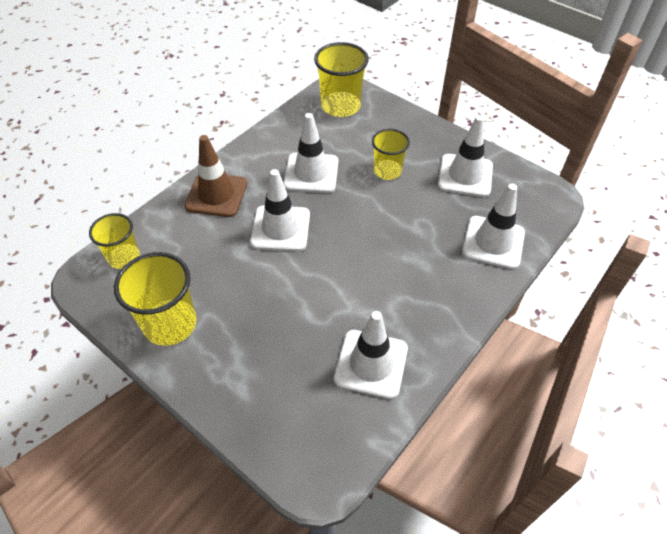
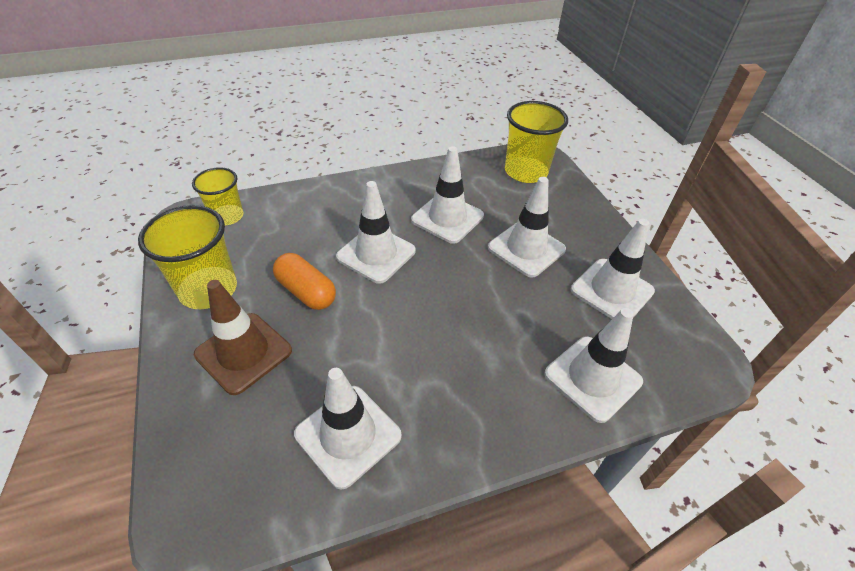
camera: 30 degrees right, 5 degrees down
(216, 195) = (346, 200): brown traffic cone -> brown traffic cone (243, 352)
(252, 284) = (306, 292): none -> orange capsule
(387, 171) = (526, 248): yellow cup -> white traffic cone

